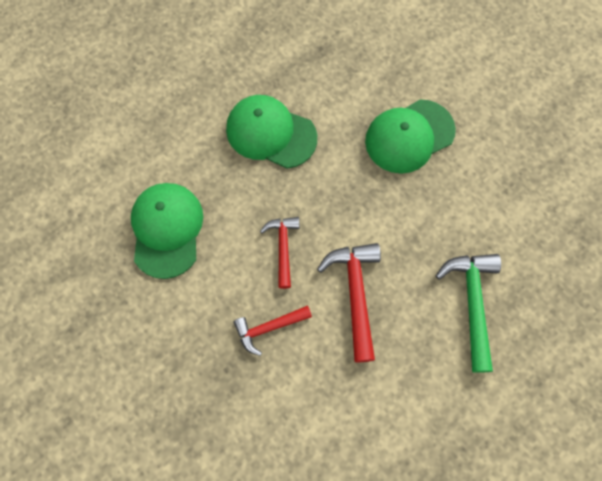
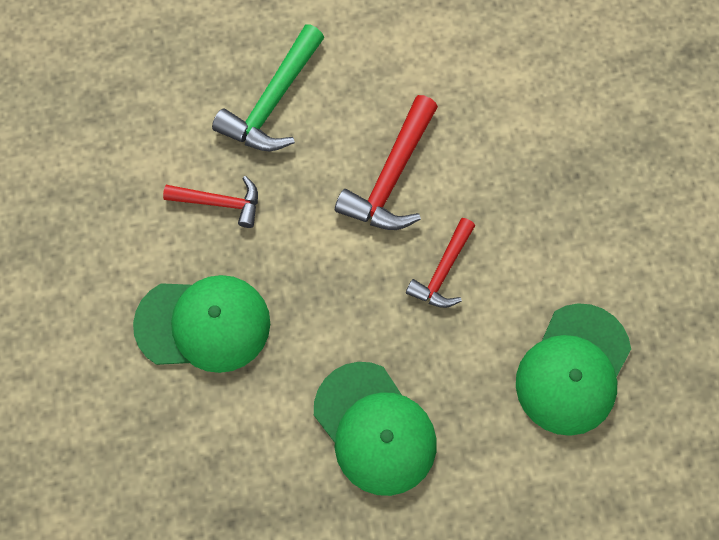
camera: 150 degrees left, 0 degrees up
(268, 328) = (508, 193): red hammer -> red hammer (220, 203)

